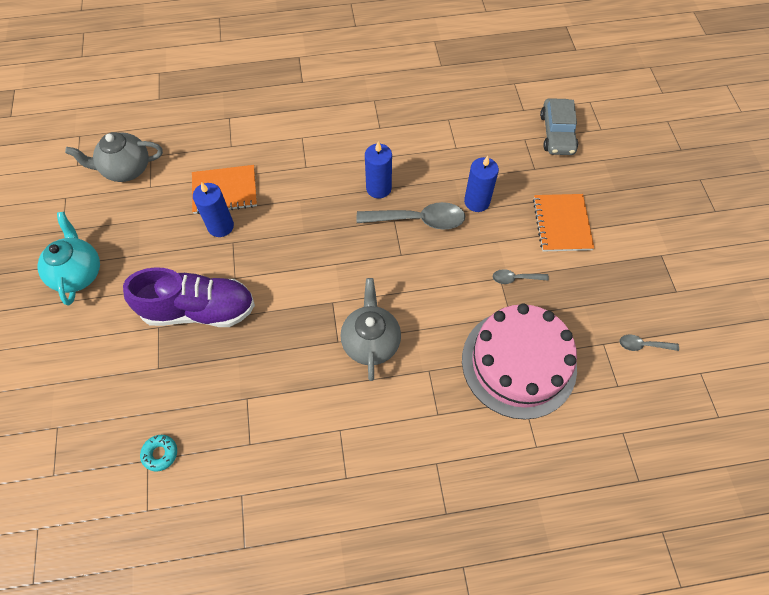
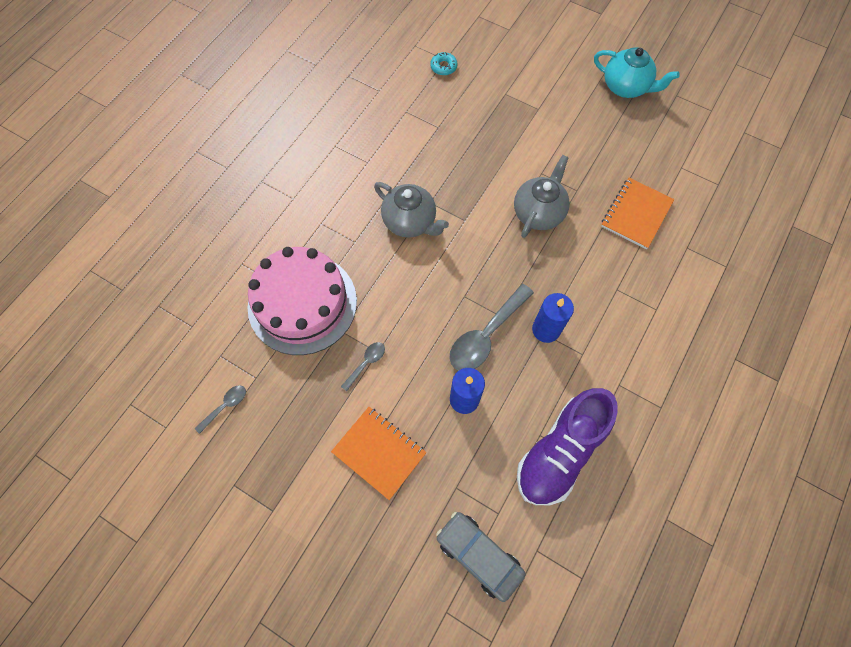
camera: 130 degrees right, 5 degrees up
(126, 169) = (714, 161): grey teapot -> grey teapot (538, 212)
(199, 310) = (531, 138): purple shoe -> purple shoe (560, 452)
(220, 226) = (599, 191): blue candle -> none

